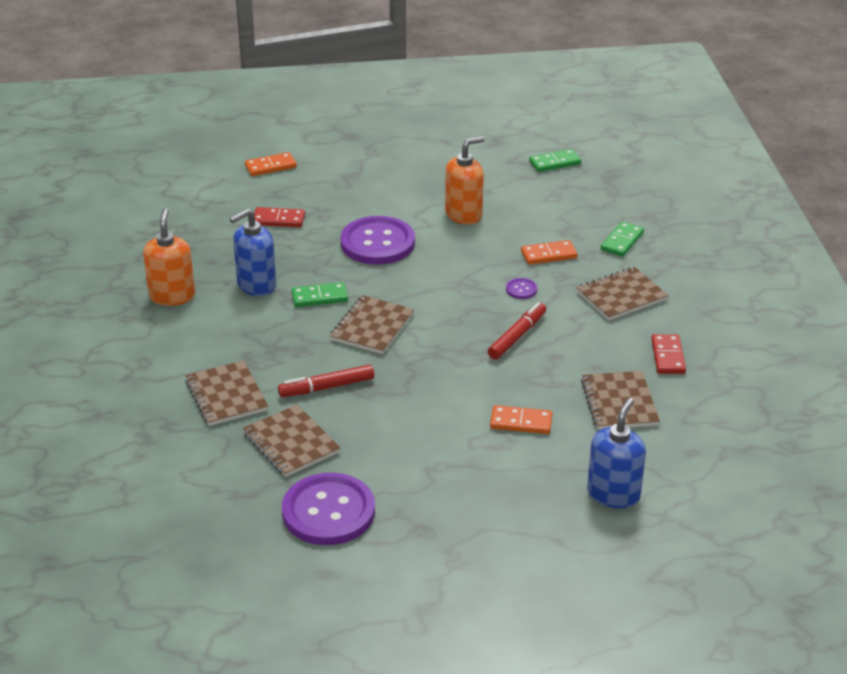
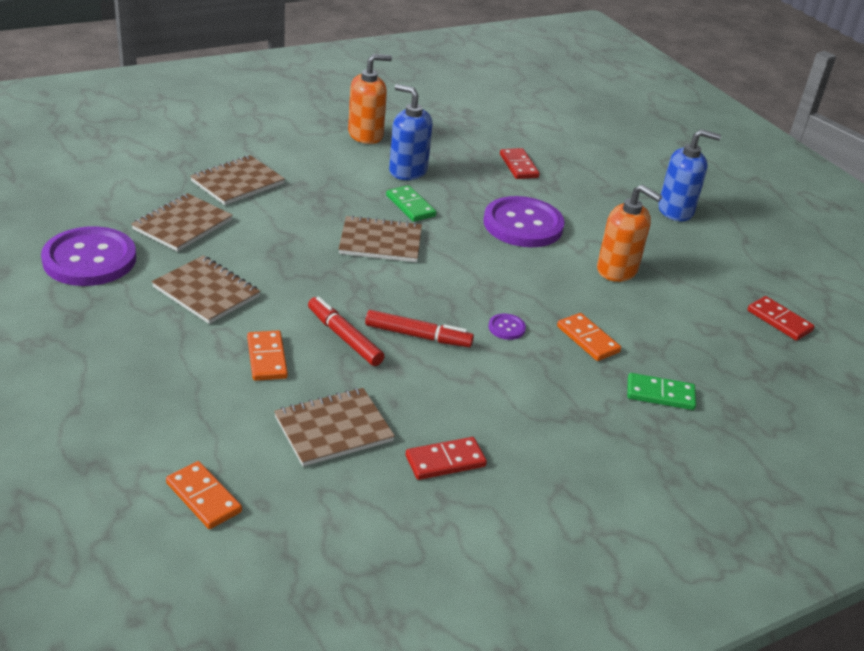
camera: 65 degrees right, 0 degrees up
(270, 166) = (601, 149): orange domino -> orange domino (203, 497)
(327, 387) = (273, 231): red marker -> red marker (344, 338)
(555, 163) = (779, 321): green domino -> red domino
(613, 494) = (163, 443): blue soap dispenser -> blue soap dispenser (676, 211)
(621, 296) = (545, 407): brown notebook -> brown notebook (206, 292)

